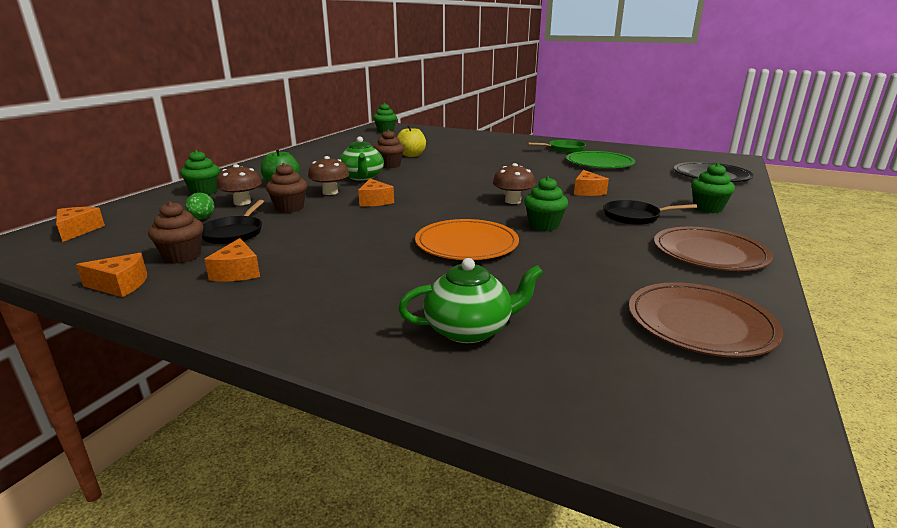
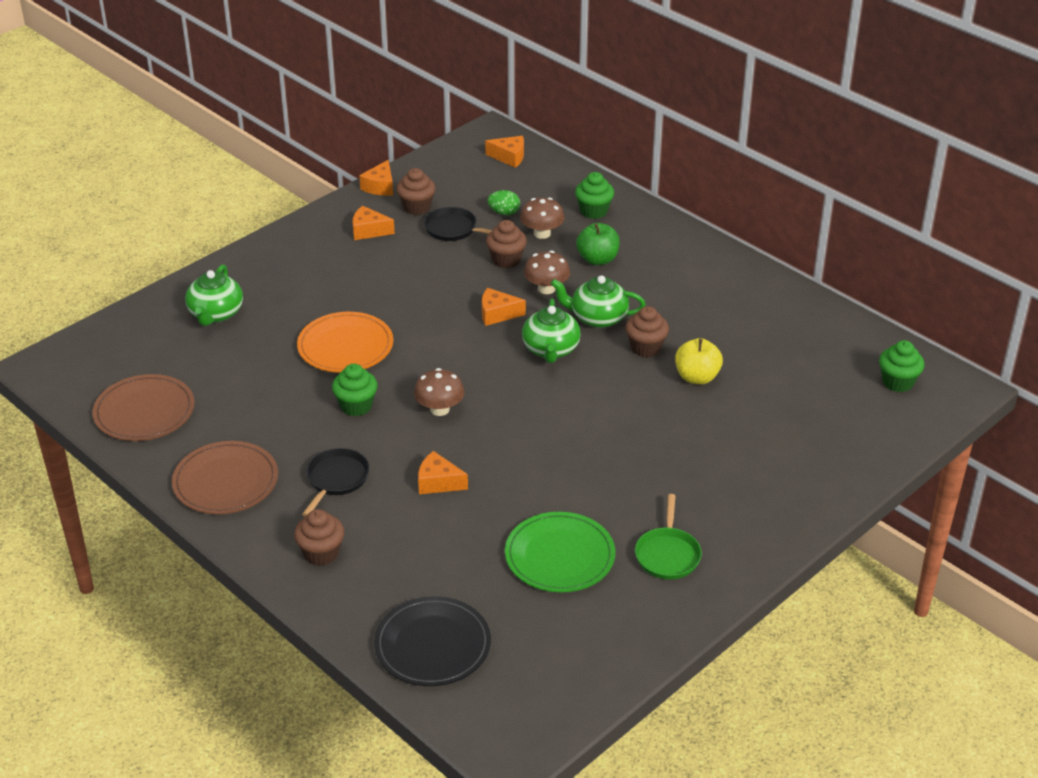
camera: 110 degrees right, 15 degrees up
(410, 183) = (551, 350): none -> green teapot
(707, 208) = (321, 553): green cupcake -> brown cupcake

